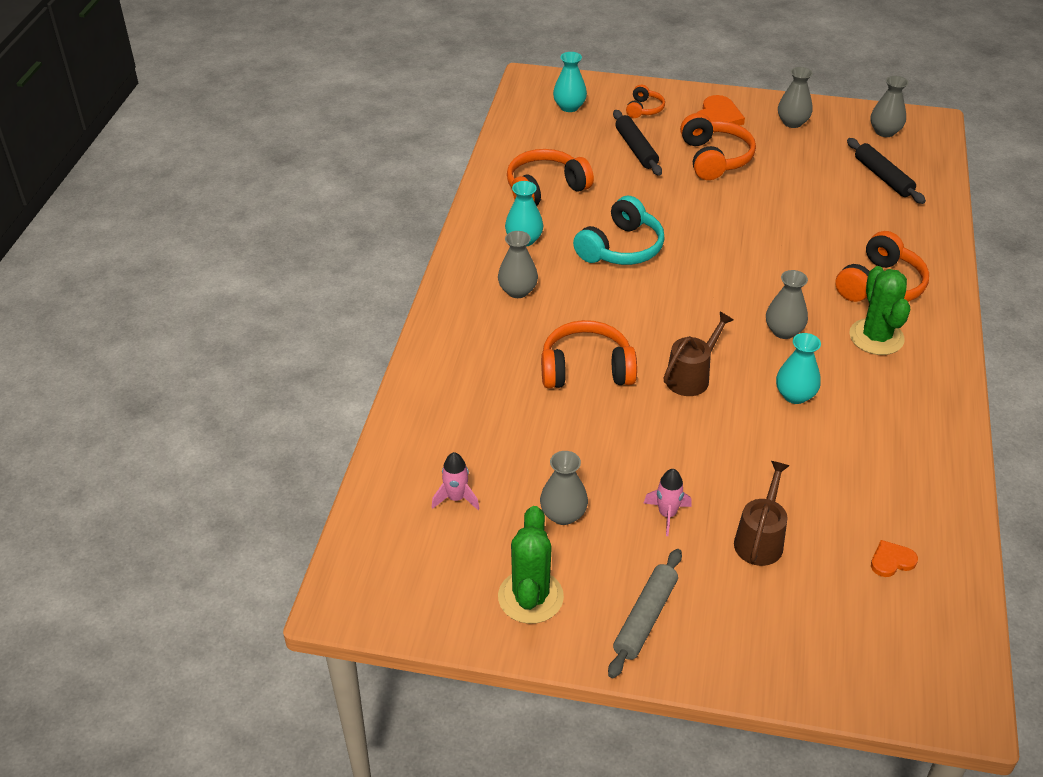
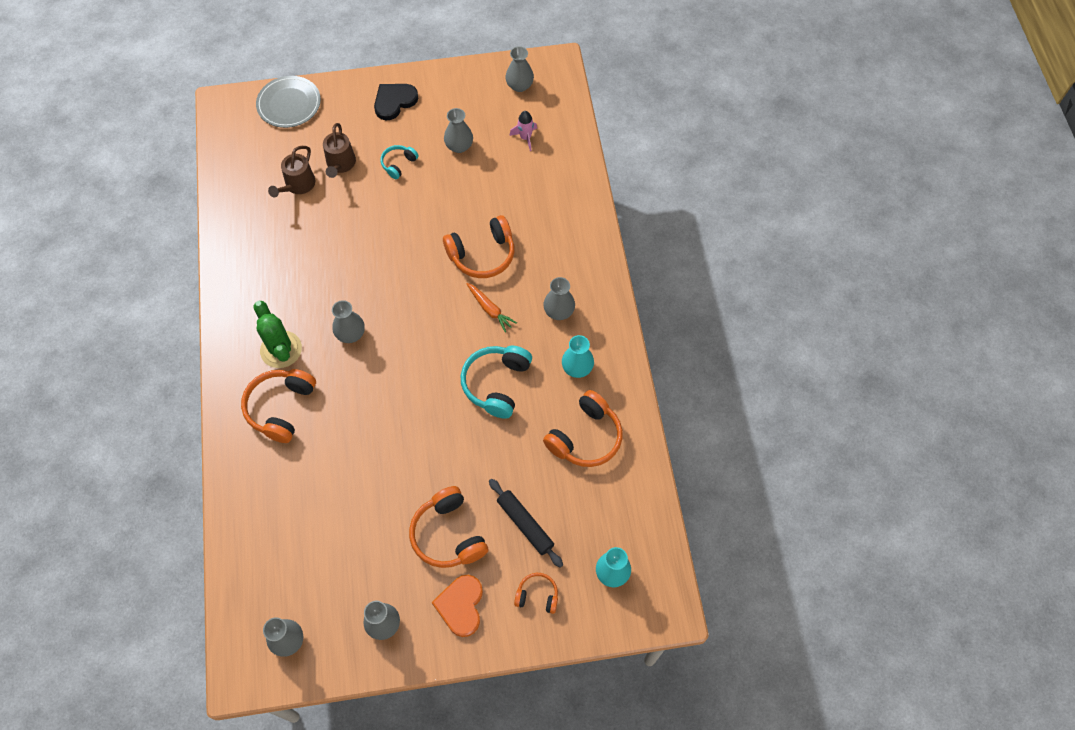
camera: 160 degrees right, 20 degrees up
(423, 583) = (519, 85): none -> grey vase
(530, 597) = (459, 95): green cactus -> none
(600, 312) = (490, 309): none -> orange carrot
(644, 109) = (537, 595): orange headphones -> orange headphones turned 105 degrees clockwise
(645, 618) = (394, 101): grey rolling pin -> black heart
(667, 514) = (398, 164): pink rocket -> turquoise headphones
(691, 377) = (408, 270): brown watering can -> brown watering can (298, 185)
(795, 395) = (334, 277): turquoise vase -> none
(836, 670) = (289, 104): none -> grey plate
(883, 177) = (286, 559): black rolling pin -> none
(891, 561) = (262, 173): orange heart -> none

